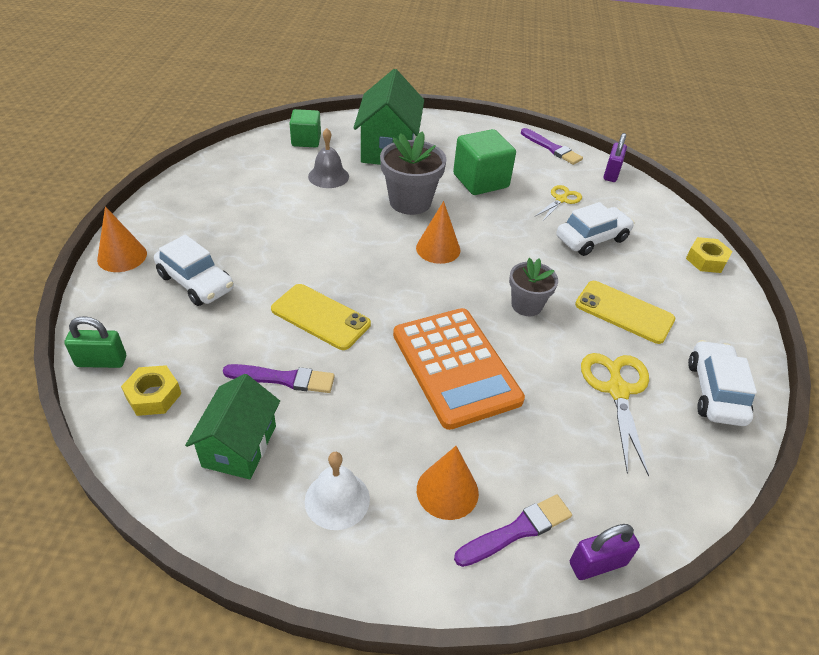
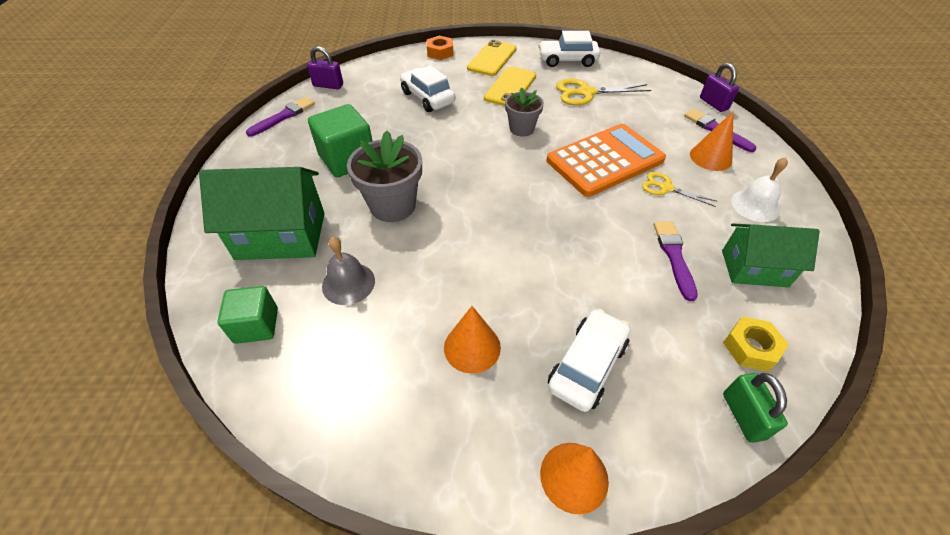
camera: 95 degrees left, 5 degrees up
(320, 317) = (590, 246): yellow phone -> yellow phone (492, 58)
(438, 249) = (466, 180): orange cone -> orange cone (472, 347)
(561, 199) = (373, 112): yellow scissors -> yellow scissors (666, 188)
(706, 260) = (440, 52): yellow nut -> orange nut

